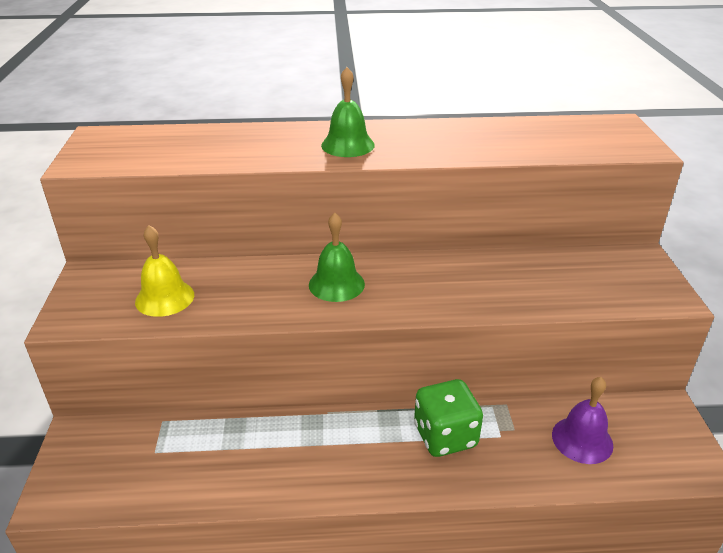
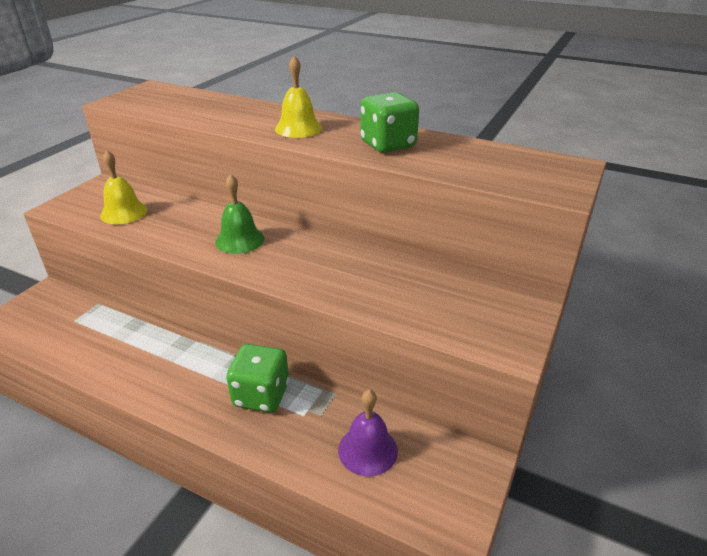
camera: 30 degrees right, 0 degrees up
(347, 145) = (298, 128): green bell -> yellow bell
(456, 141) = (388, 145): none -> green dice

